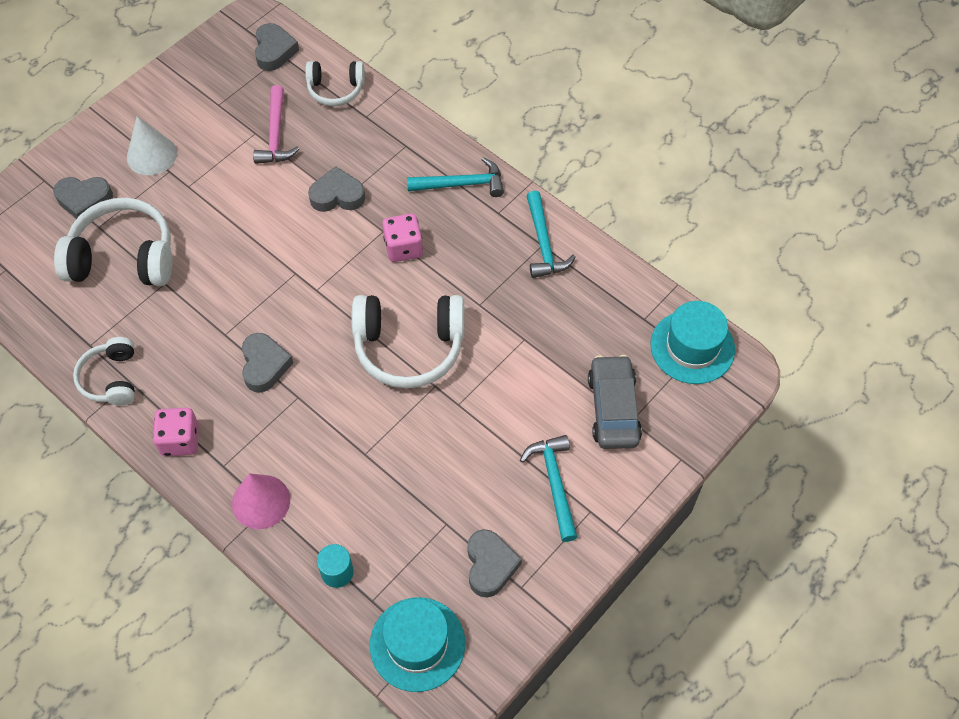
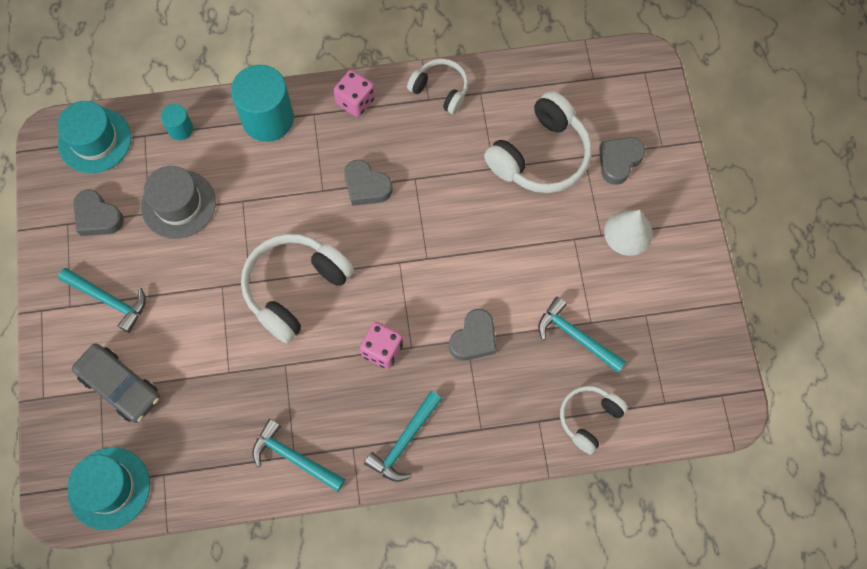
camera: 130 degrees right, 10 degrees up
(261, 501) = (268, 119): pink cone -> turquoise cylinder
(274, 51) = (675, 400): grey heart -> none
(276, 134) = (576, 336): pink hammer -> turquoise hammer
(415, 505) = (178, 204): none -> grey hat

